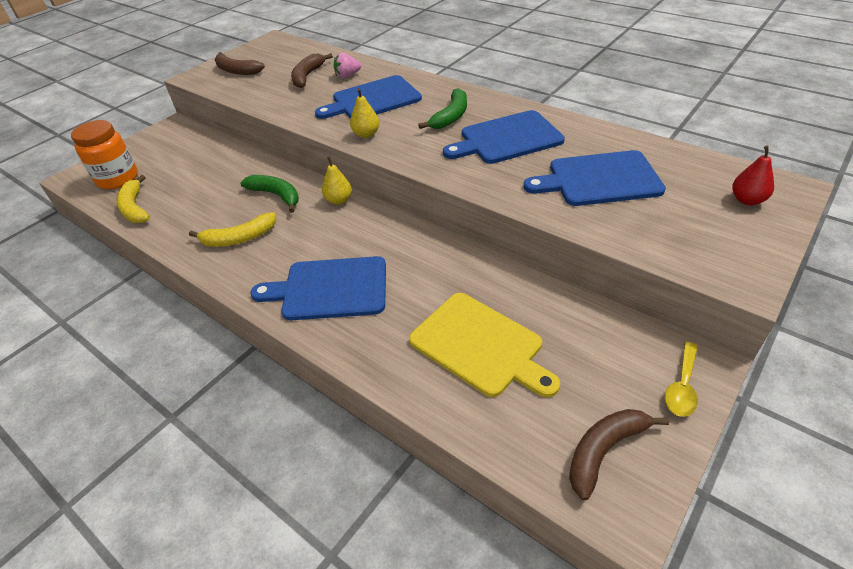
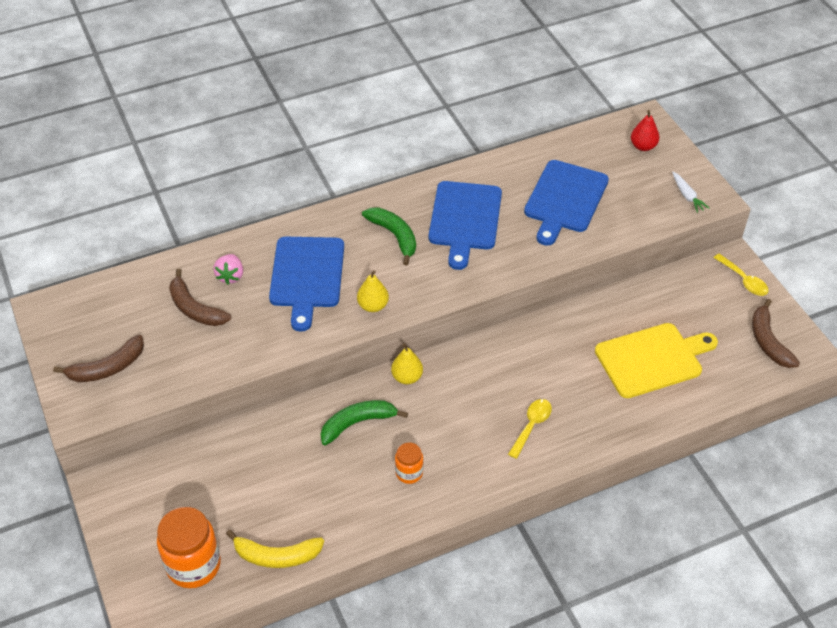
camera: 65 degrees left, 5 degrees up
(239, 238) = (409, 473): yellow banana -> orange jar
(330, 289) = (531, 426): blue cutting board -> yellow spoon
(718, 258) = (687, 196): none -> white carrot

